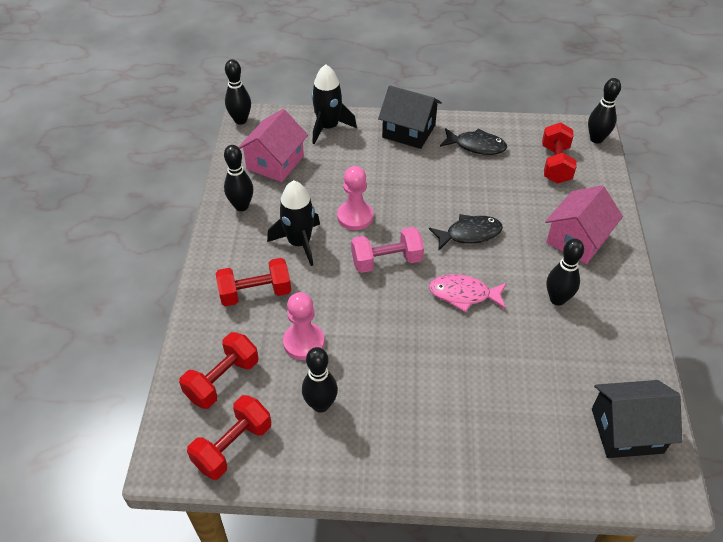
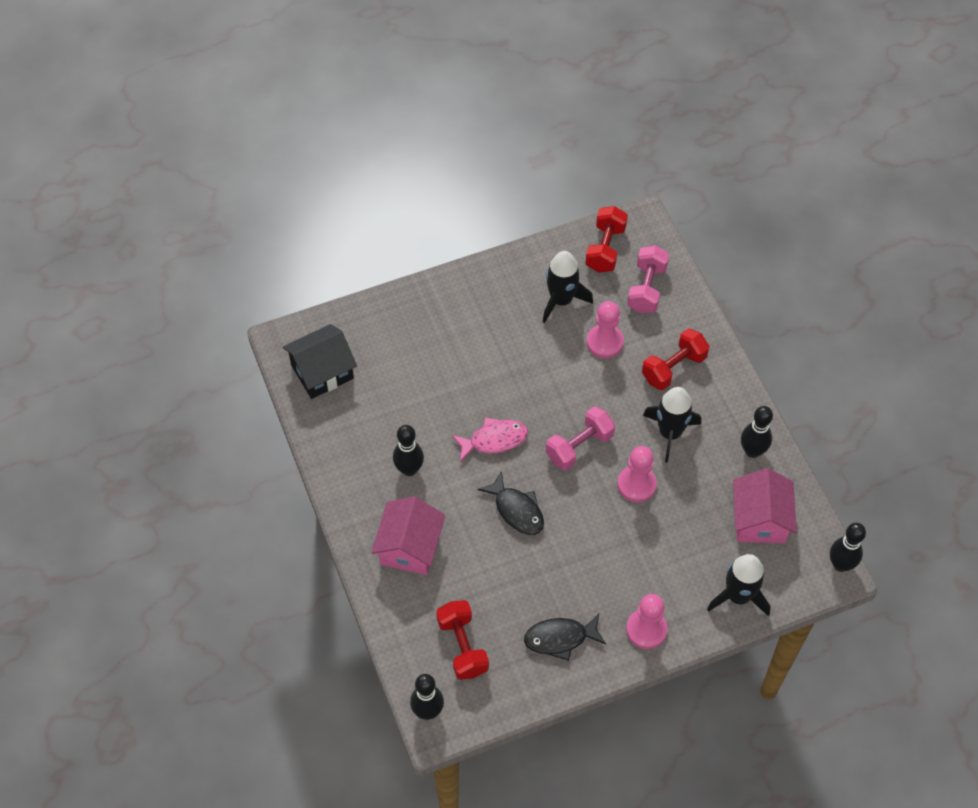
camera: 155 degrees right, 10 degrees up
(222, 380) = (646, 288): red dumbbell -> pink dumbbell
(320, 405) = (561, 300): black bowling pin -> black rocket
(408, 131) = (646, 629): black house -> pink pawn
(469, 234) = (517, 510): black fish -> black fish turned 90 degrees counterclockwise

